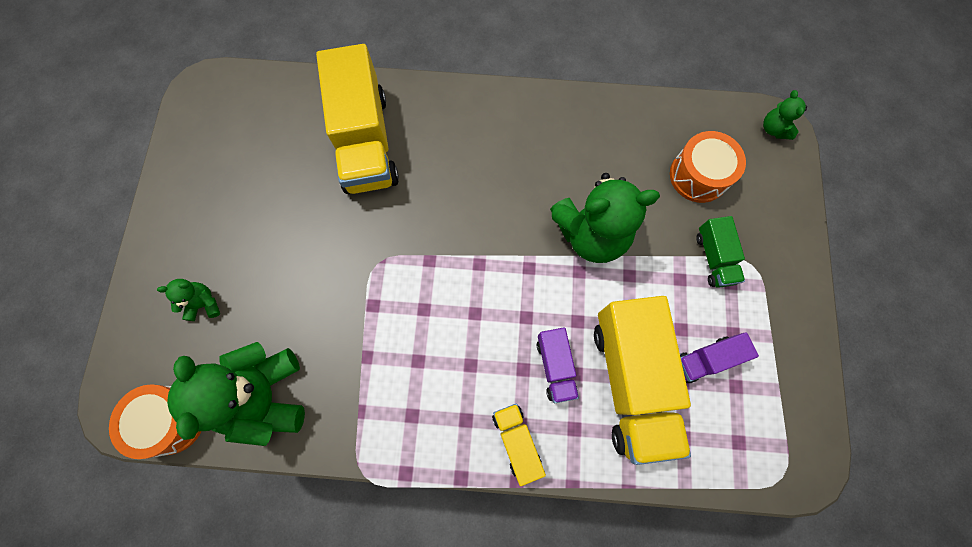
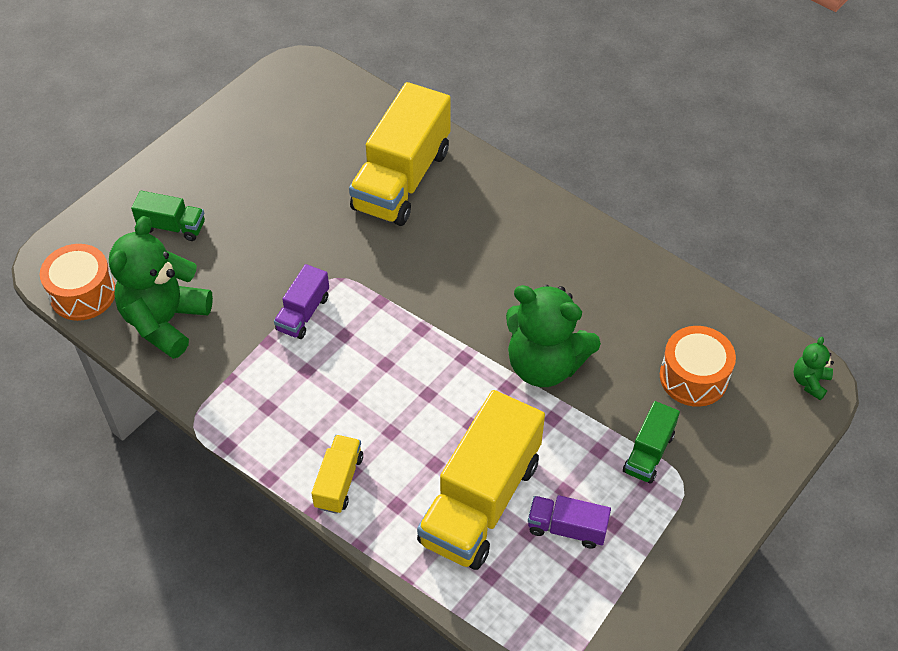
camera: 35 degrees right, 20 degrees down
(204, 304) = (172, 226): green teddy bear -> green truck
(555, 367) = (421, 447): purple truck -> purple truck (303, 313)

